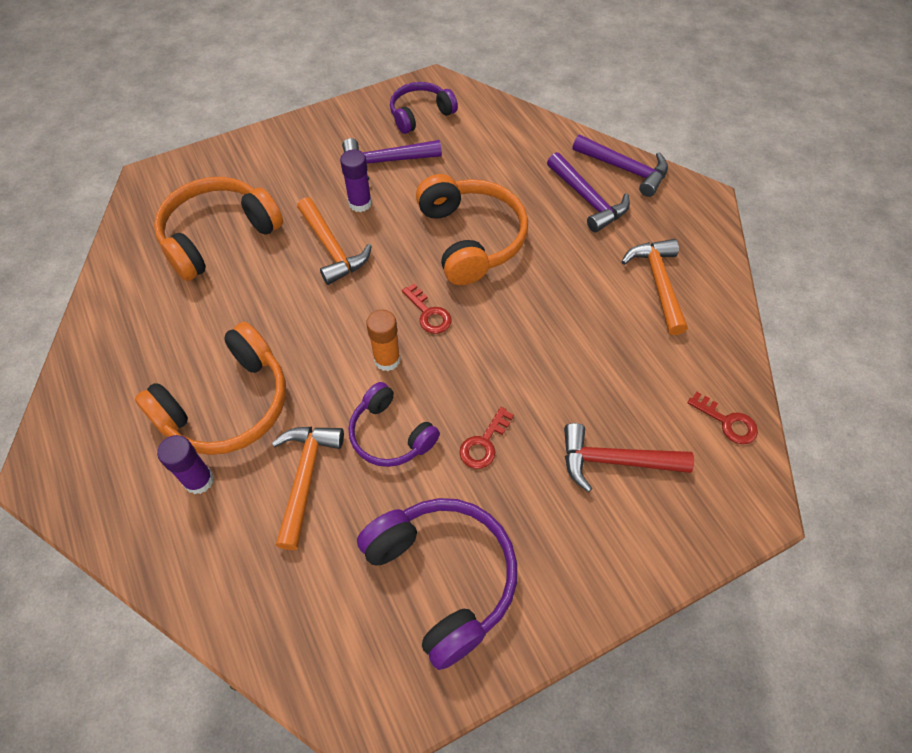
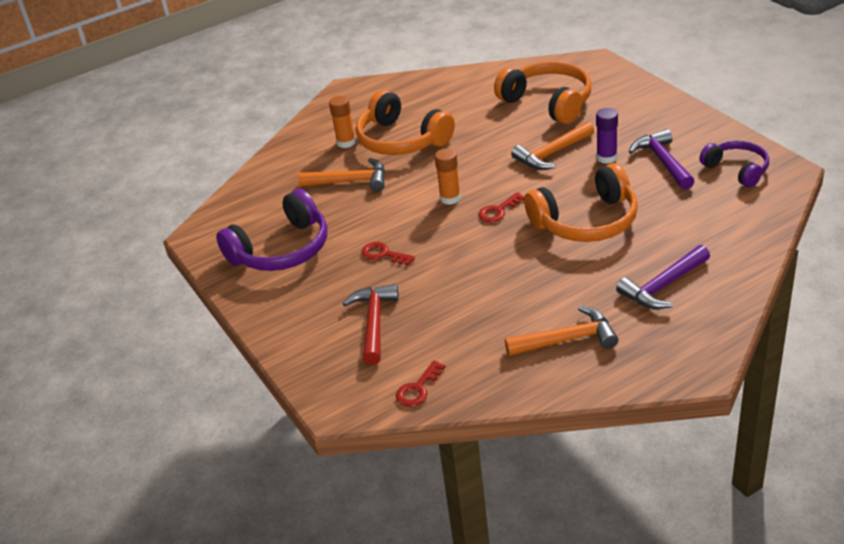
camera: 90 degrees right, 20 degrees down
(199, 480) = (346, 142): purple glue stick -> orange glue stick
(390, 434) = (386, 210): purple headphones -> none
(625, 169) = (719, 309): purple hammer -> none

